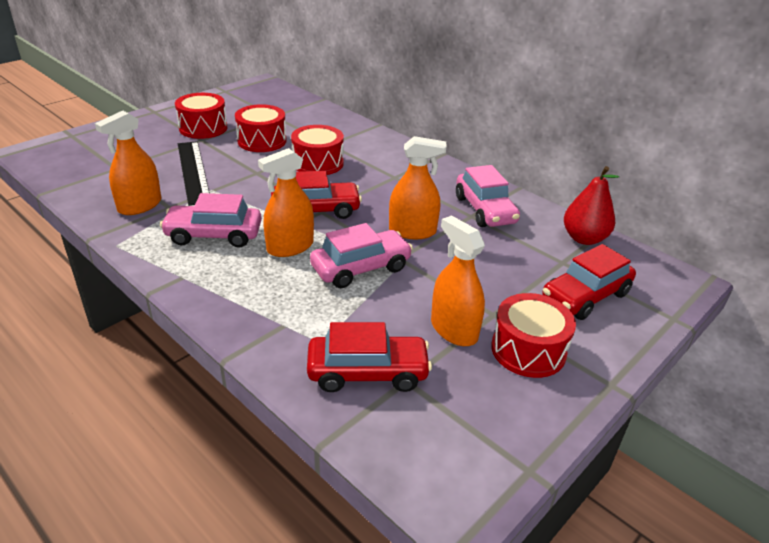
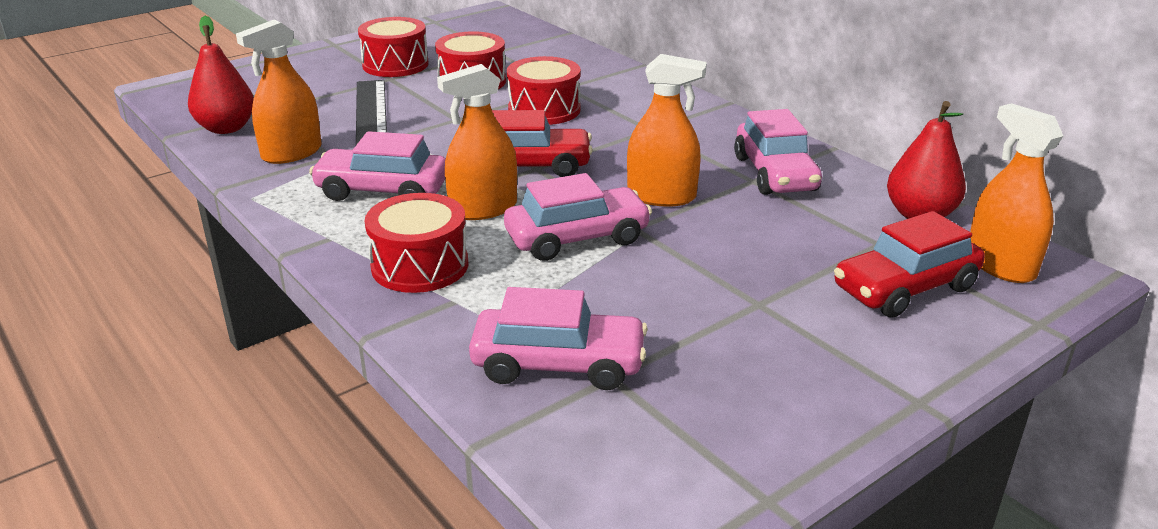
camera: 10 degrees right, 5 degrees down
(85, 186) = (226, 128): none -> red pear
(367, 372) = (558, 364): red car -> pink car
(454, 330) = (695, 320): orange spray bottle -> orange spray bottle (1000, 265)
(528, 350) = (800, 351): red drum -> red drum (420, 265)

